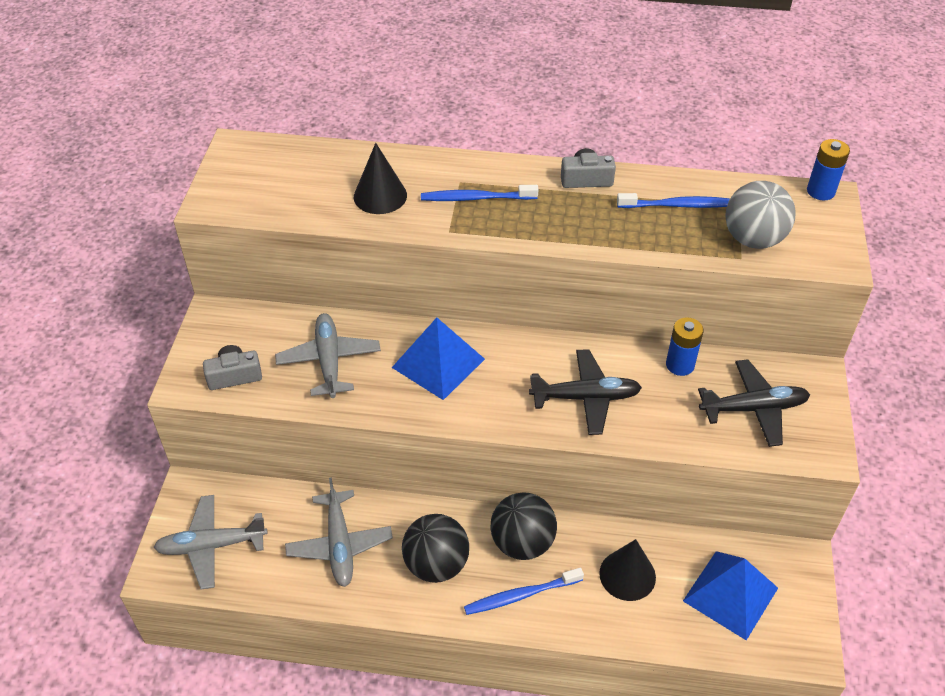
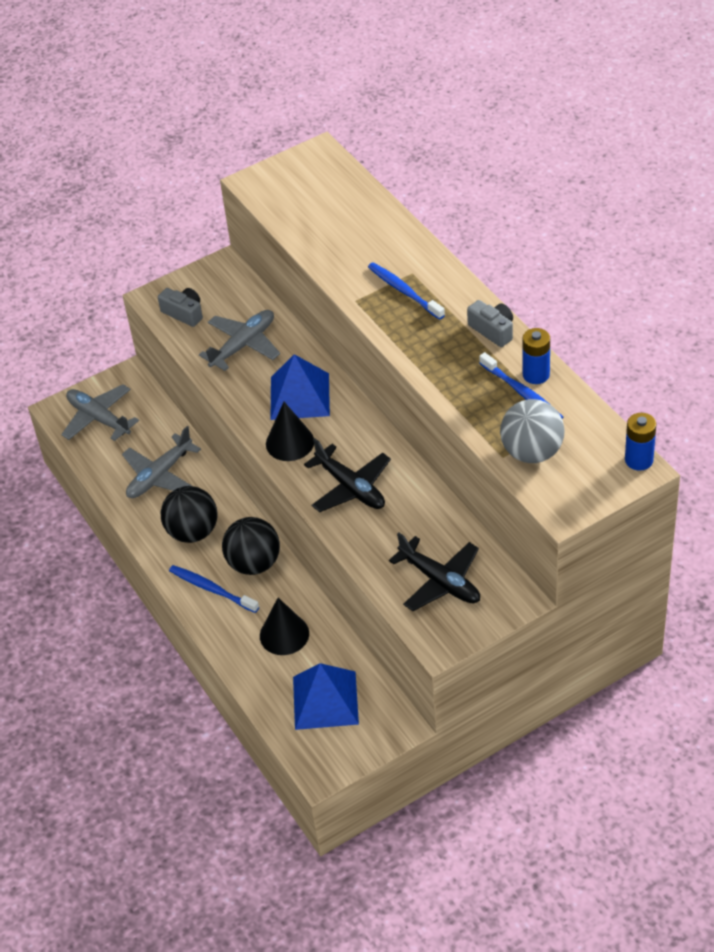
camera: 55 degrees right, 0 degrees up
(380, 196) = (351, 247): black cone -> black cone (290, 442)
(680, 365) = (439, 518): blue battery -> blue battery (536, 374)

